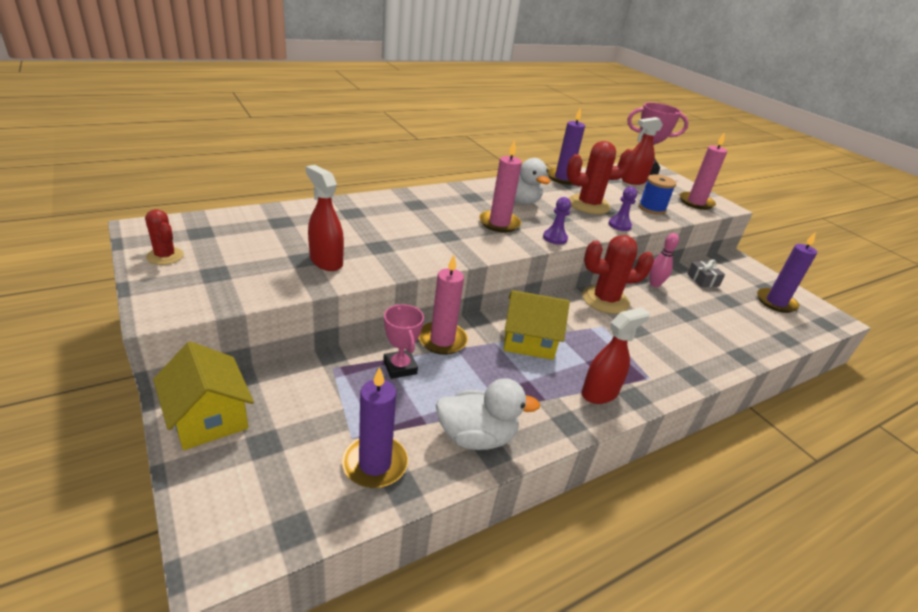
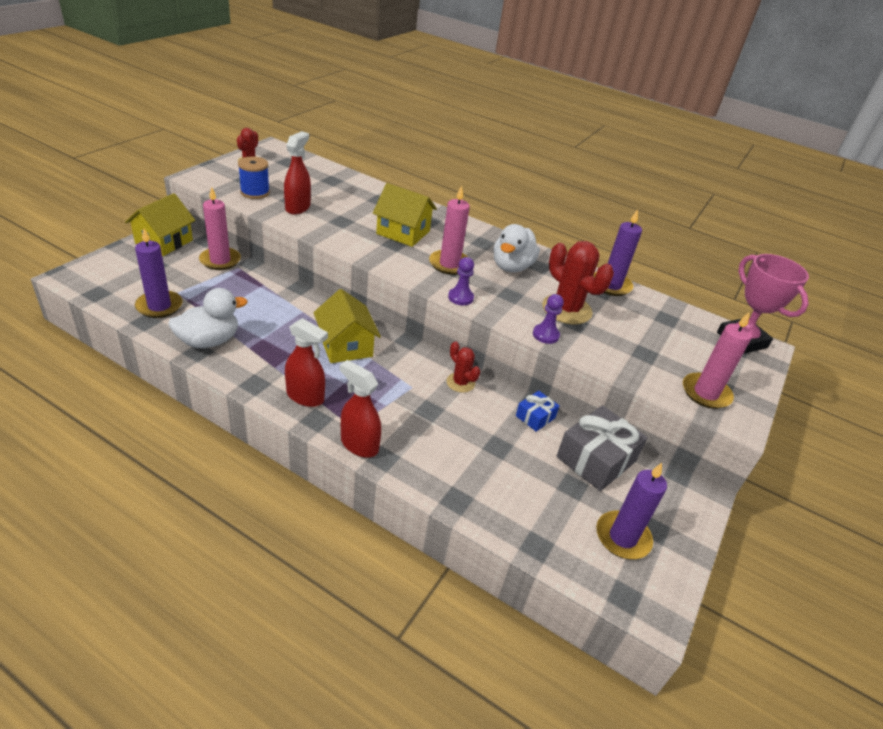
camera: 60 degrees right, 5 degrees up
(400, 367) = (259, 292): pink trophy -> none
(428, 223) = (403, 232): none -> yellow house
(442, 340) = (307, 303): pink candle -> pink candle (220, 260)
(476, 437) = (209, 341): white duck -> white duck turned 90 degrees counterclockwise
(605, 300) = (460, 383): red cactus -> red cactus, size x0.56
(633, 181) = (689, 336): red spray bottle -> red spray bottle (359, 444)
(652, 208) = (627, 356): blue spool -> blue spool (255, 192)
(654, 284) = (535, 417): pink bowling pin -> blue gift
(703, 280) = (596, 459): grey gift -> grey gift, size x1.91

